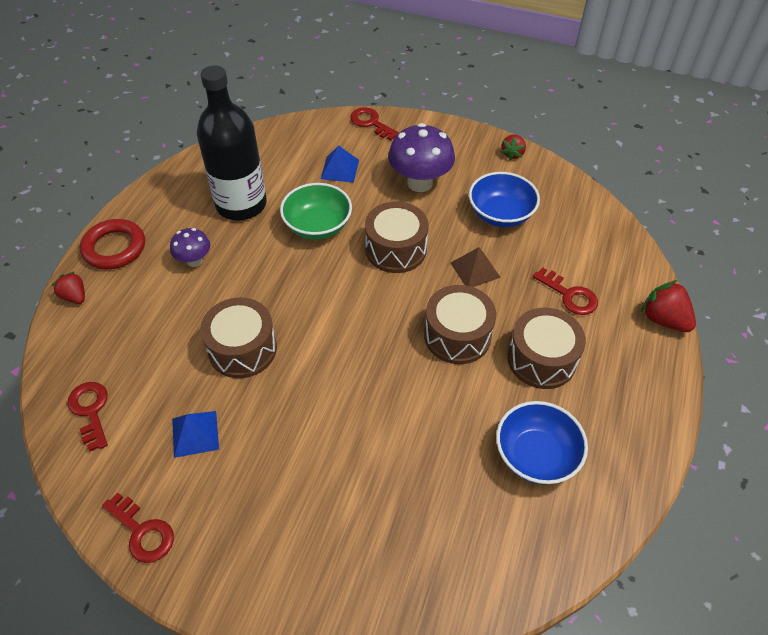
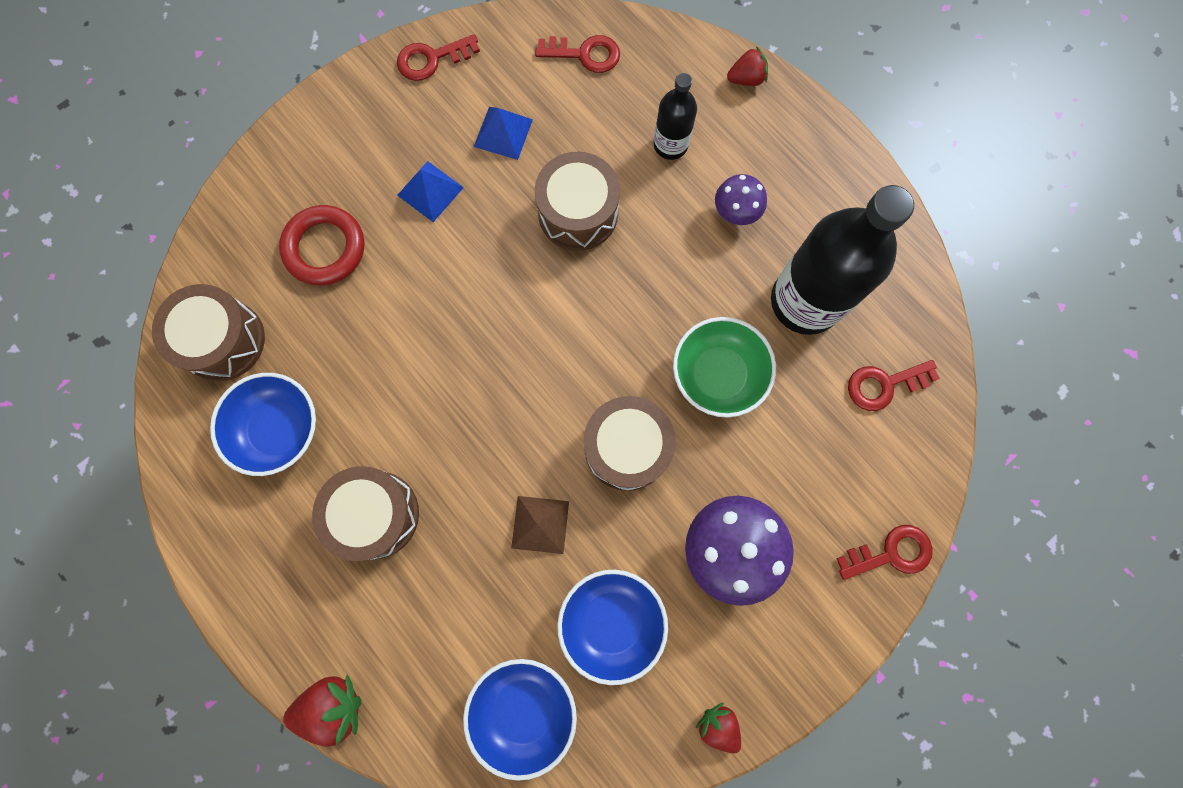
camera: 120 degrees right, 25 degrees up
(114, 248) = (802, 137): red ring -> red ring (325, 248)
(155, 318) = (670, 145): none -> black bottle
(340, 169) = (811, 455): blue pyramid -> blue pyramid (430, 191)
(457, 336) = (461, 442): brown drum -> brown drum (223, 340)
(569, 295) = (435, 614): red key -> red key (884, 385)
(579, 231) = (523, 709): none -> blue bowl

